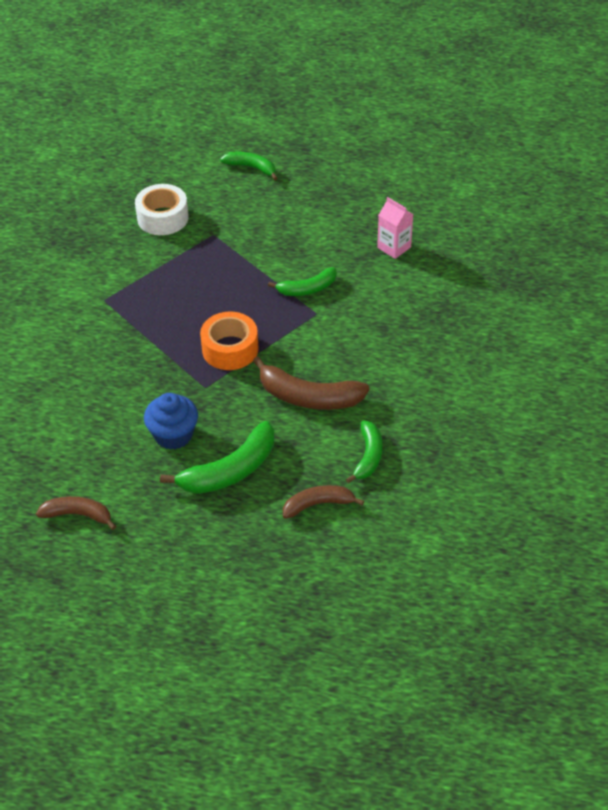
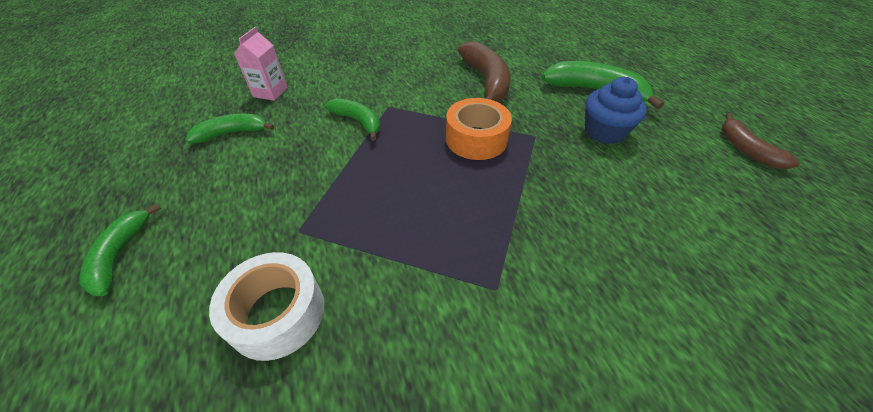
camera: 120 degrees left, 0 degrees up
(318, 504) = (570, 50): brown banana -> none
(368, 456) = (510, 45): green banana -> green banana (232, 133)

